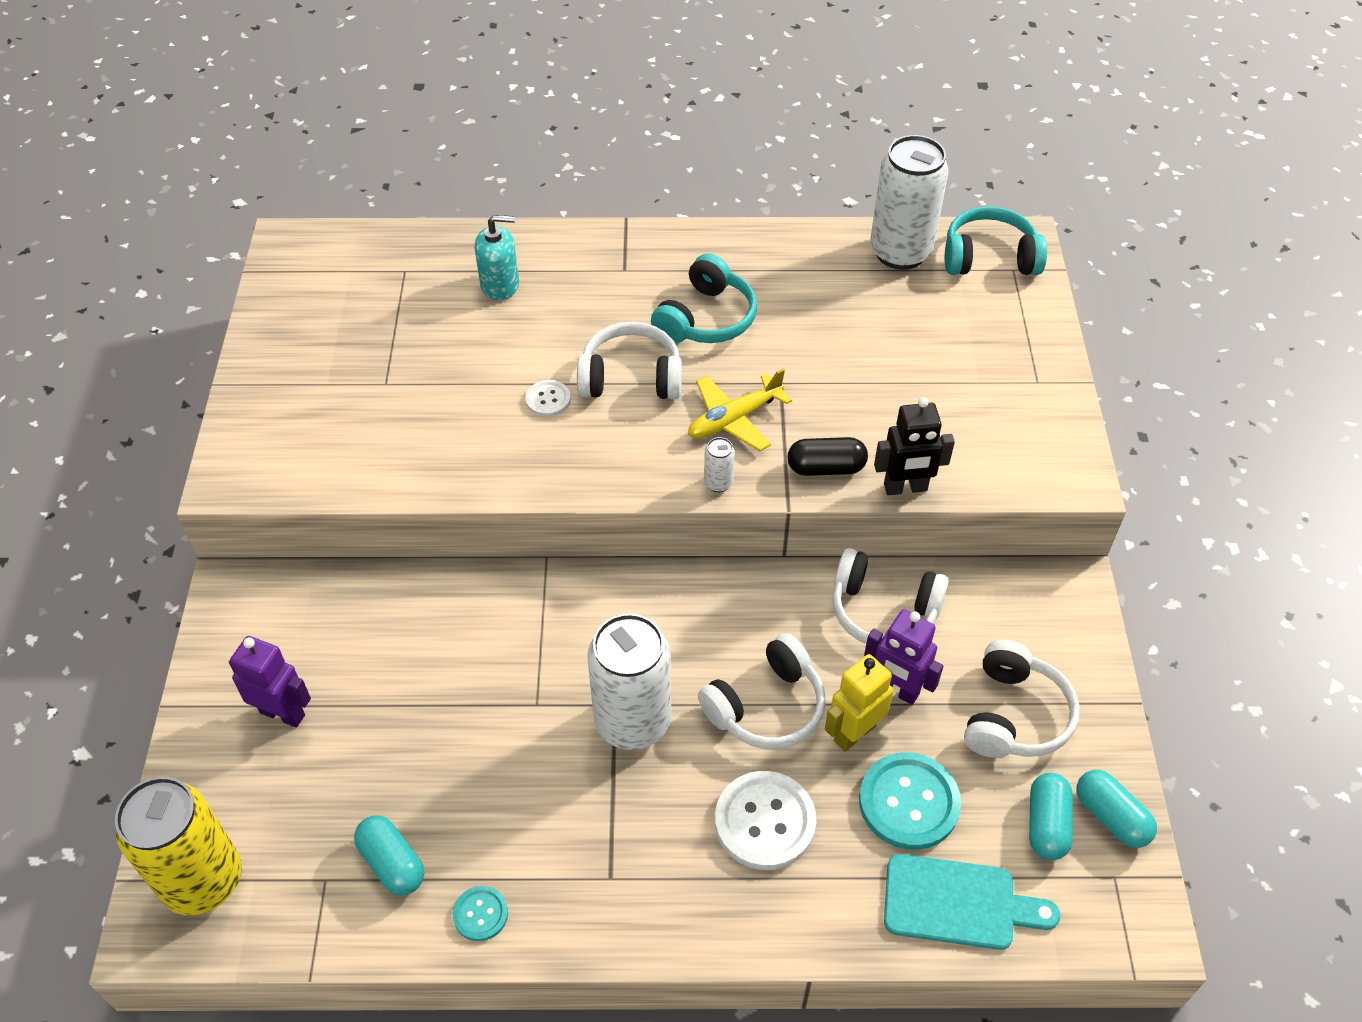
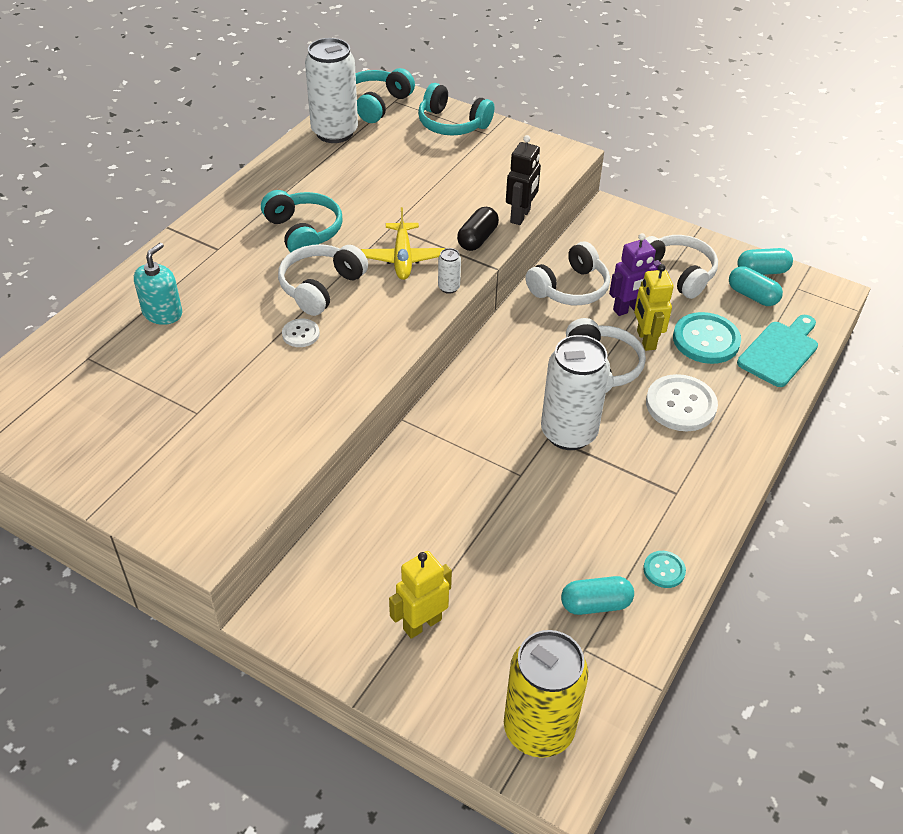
camera: 60 degrees left, 5 degrees down
(283, 713) = (422, 624): purple robot -> yellow robot
(1022, 341) = (452, 124): none -> turquoise headphones

